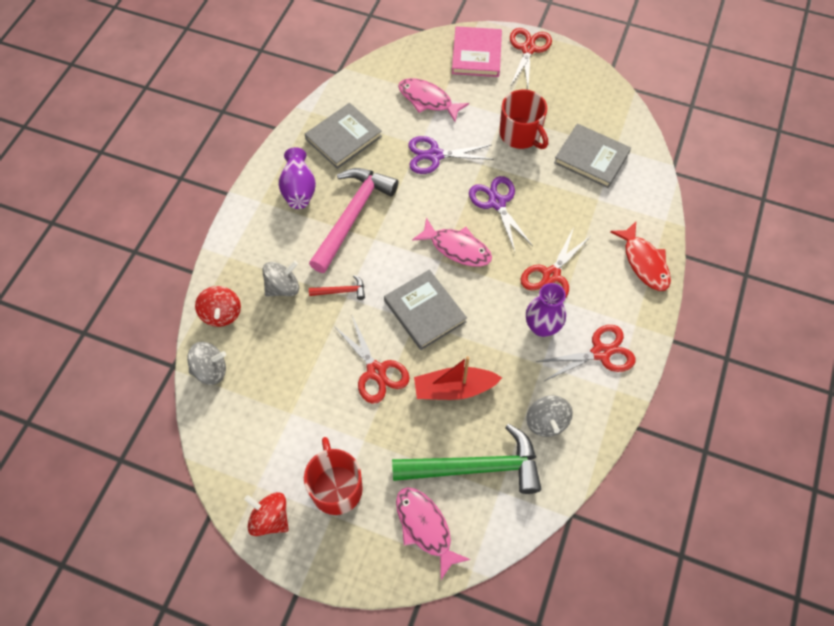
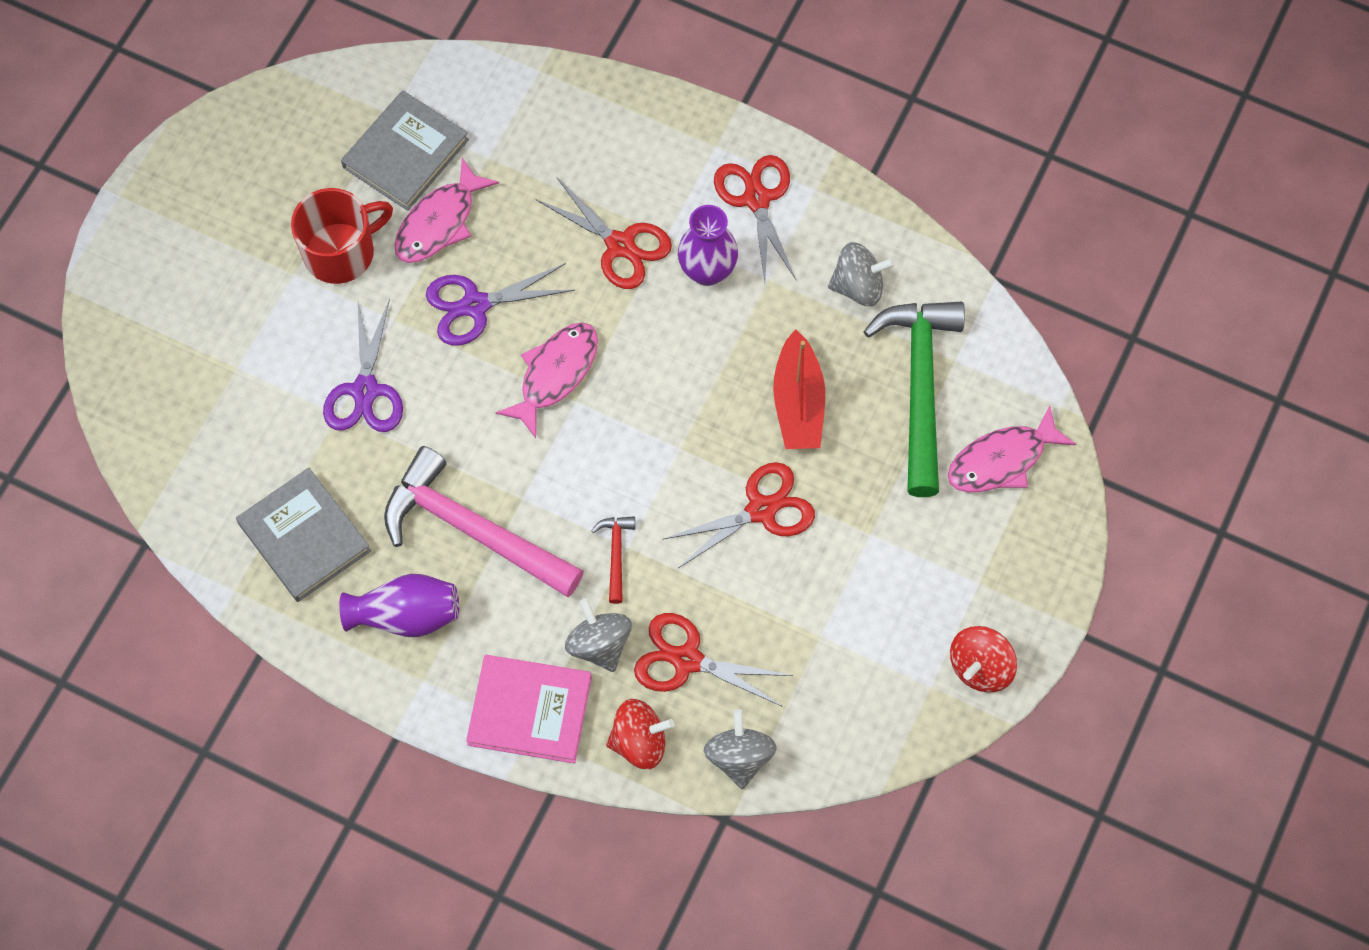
camera: 85 degrees left, 5 degrees up
(336, 487) = (939, 575): red mug -> none
(425, 311) = (665, 432): grey book -> none
(428, 100) = (241, 391): pink fish -> pink fish (440, 222)
(476, 54) = (148, 300): pink book -> pink book (530, 710)
(528, 49) = (151, 215): red scissors -> red scissors (687, 660)
(644, 262) = (611, 114): red fish -> none

